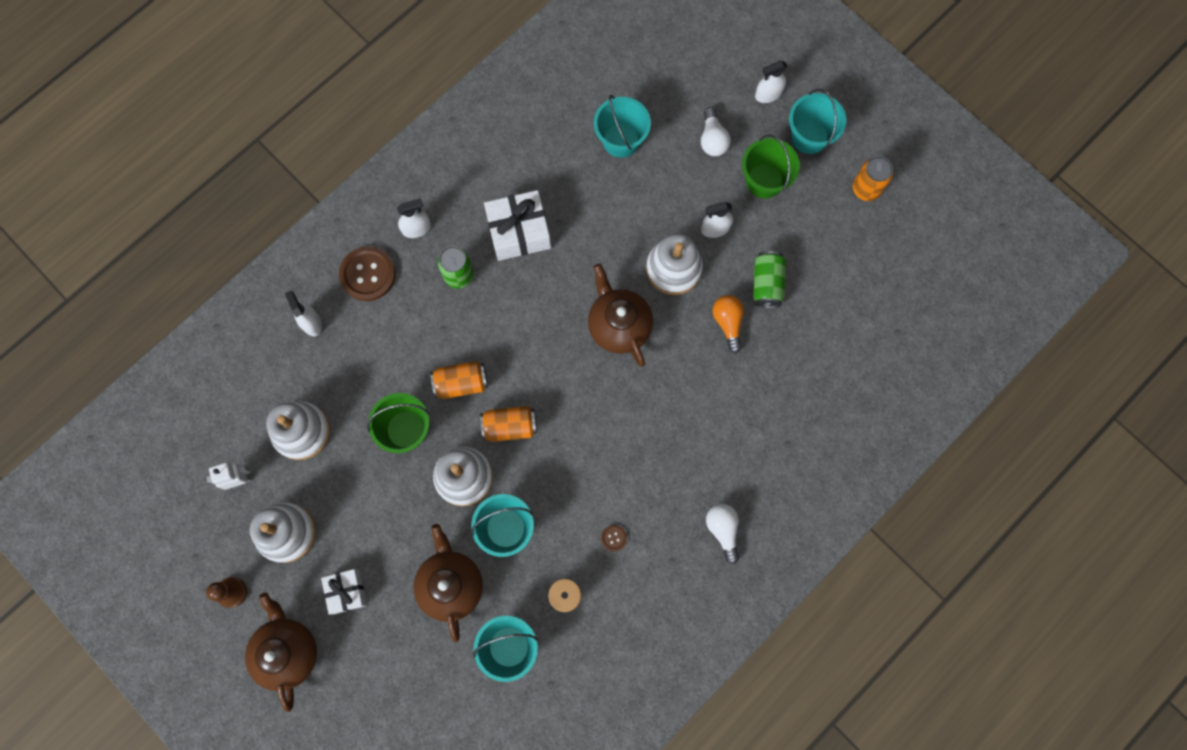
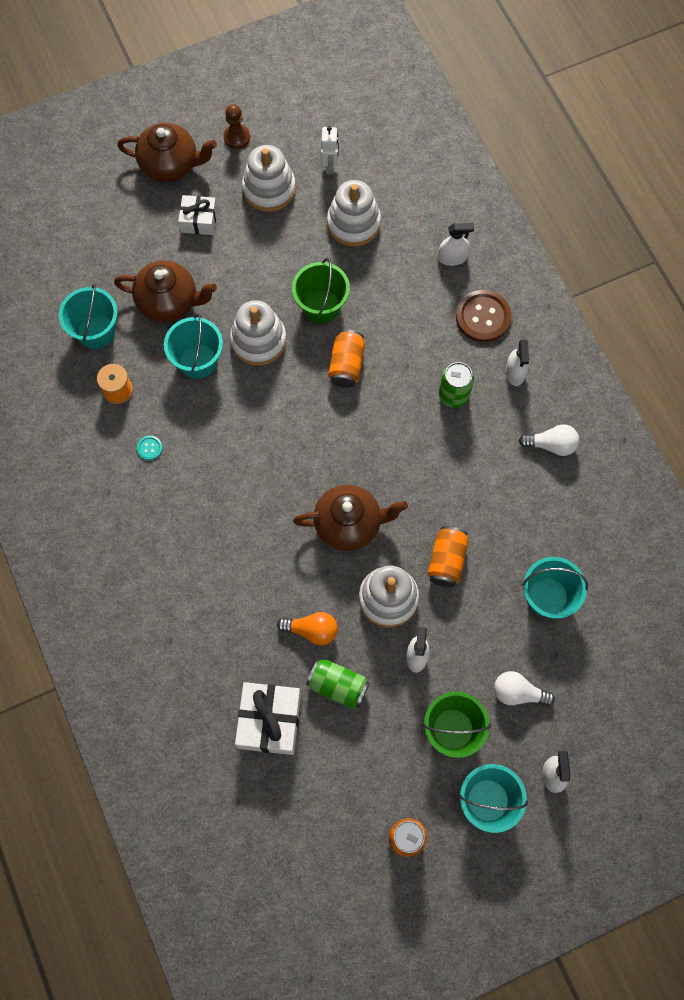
camera: 110 degrees right, 5 degrees down
(510, 426) = (289, 393): orange can -> orange can (446, 561)
(519, 232) = (479, 464): white gift -> white gift (269, 721)
(613, 538) = (149, 448): brown button -> turquoise button
(722, 530) = (114, 547): white light bulb -> white light bulb (551, 445)

